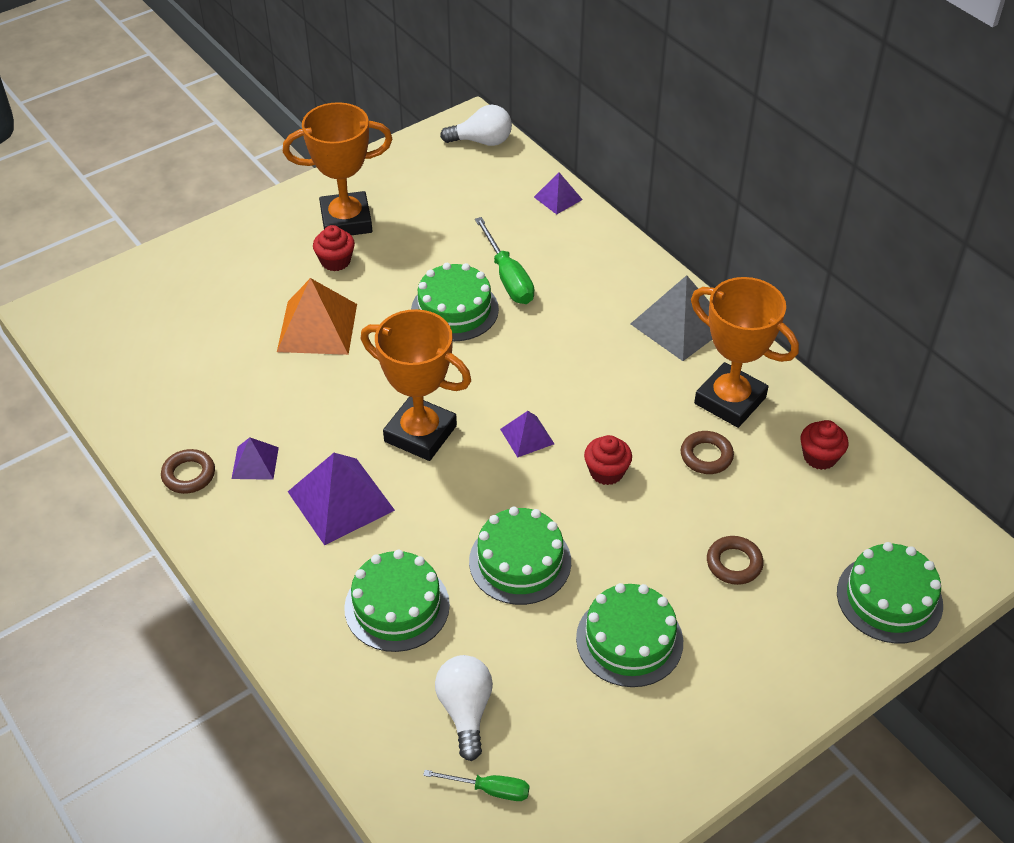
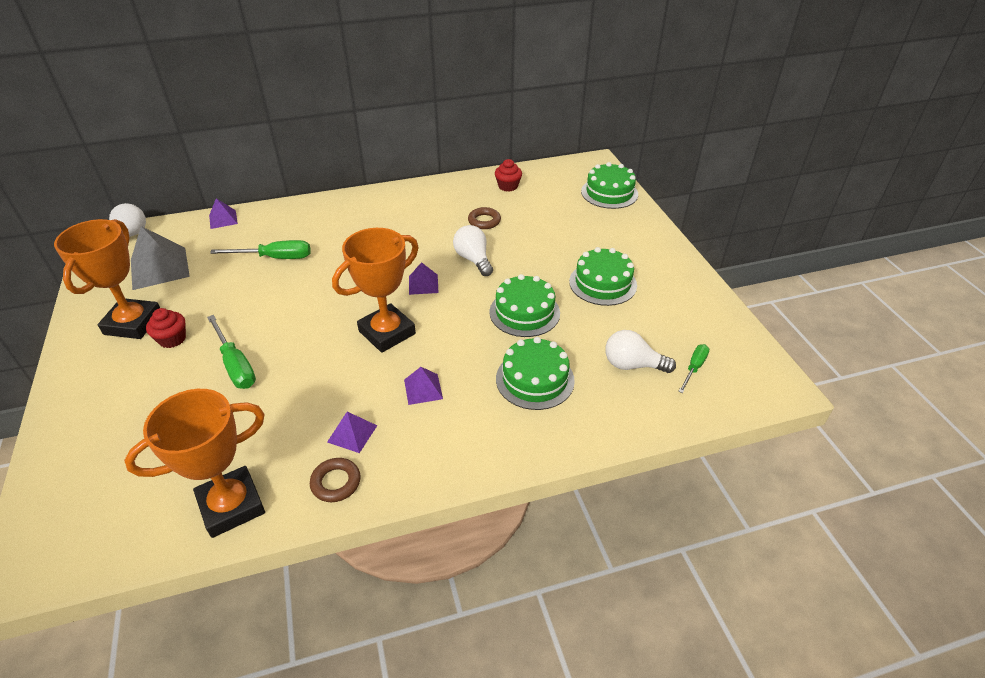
camera: 70 degrees left, 5 degrees down
(317, 327) = (235, 365): orange pyramid -> green screwdriver
(340, 500) = (423, 389): purple pyramid -> purple pyramid, size x0.54
(454, 310) = (283, 289): green cake -> none
(606, 472) = (473, 259): red cupcake -> white light bulb
(680, 324) = (377, 203): grey pyramid -> grey pyramid (159, 268)
(730, 400) = (449, 202): orange trophy -> orange trophy (231, 505)
(734, 563) = (565, 232): brown ring -> none

